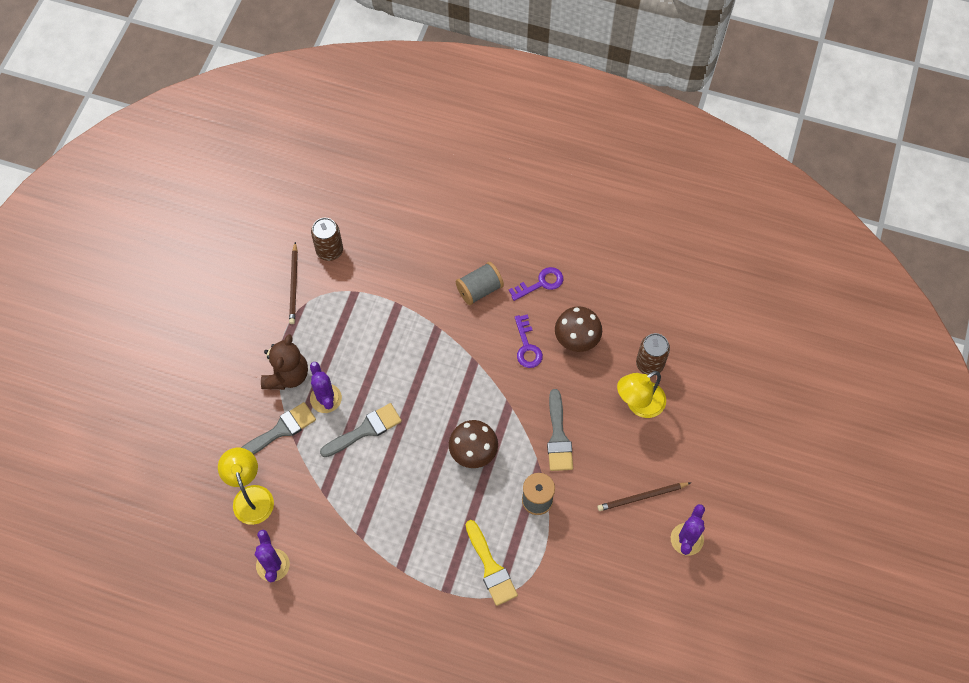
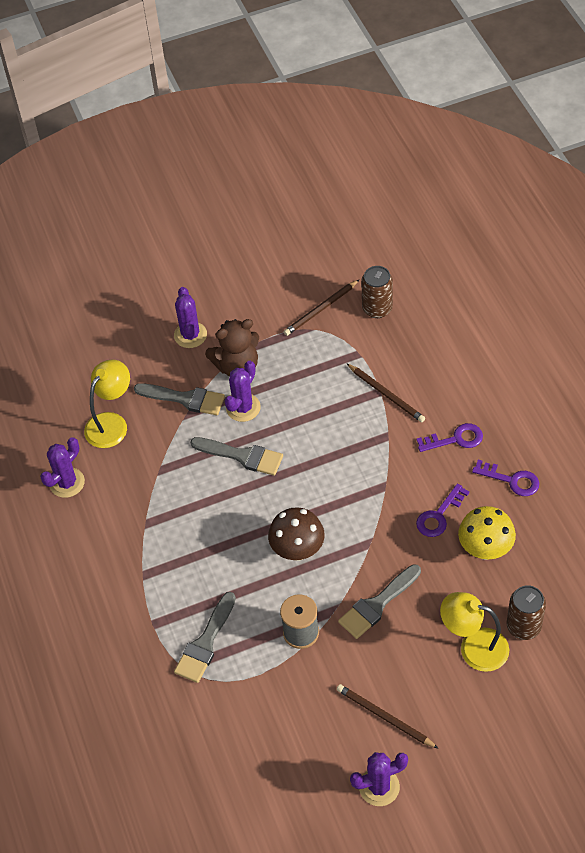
camera: 55 degrees right, 10 degrees down
(228, 385) = (190, 335): none -> purple cactus
(404, 301) = (386, 394): none -> brown pencil
(479, 289) = (455, 439): grey spool -> purple key
(491, 567) = (205, 643): yellow brush -> grey brush
(576, 340) = (485, 549): brown mushroom -> yellow mushroom

